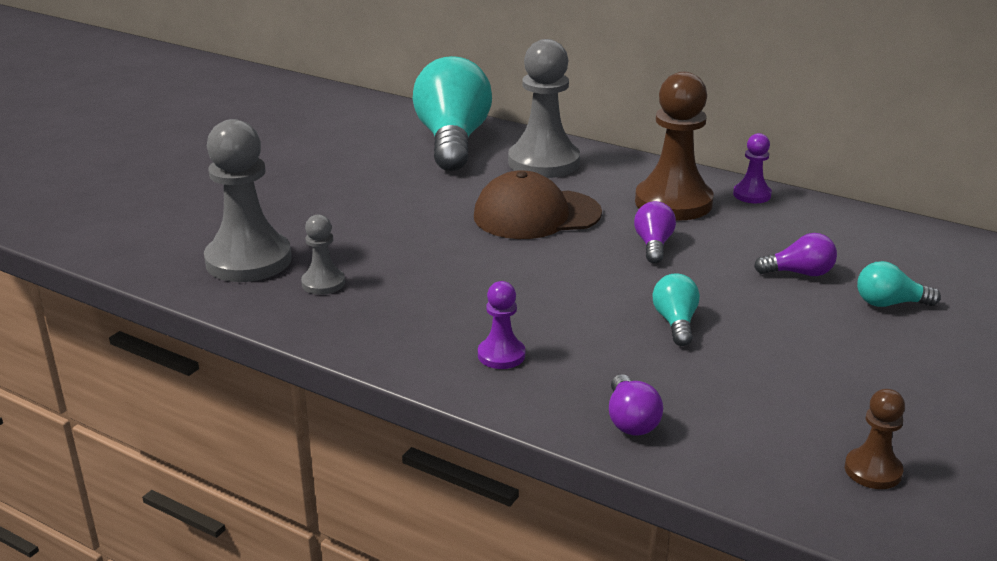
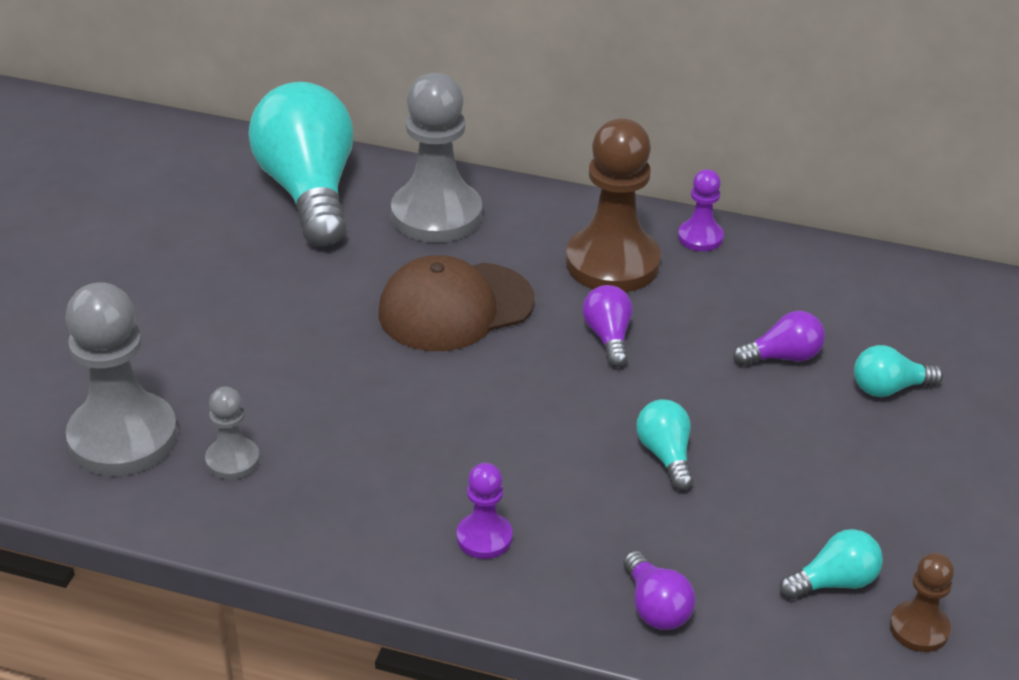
camera: 15 degrees left, 10 degrees up
(800, 426) = (834, 582): none -> turquoise light bulb

